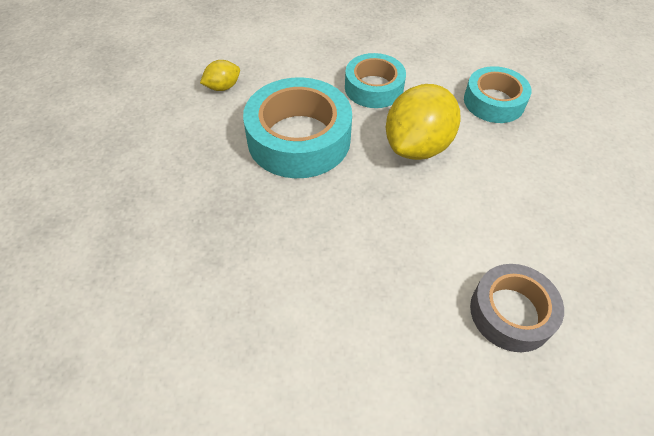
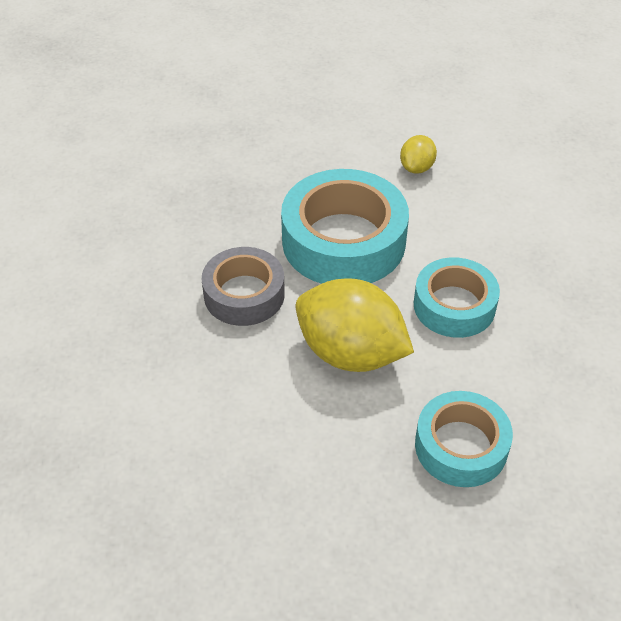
camera: 85 degrees right, 5 degrees down
(223, 87) = (417, 167): yellow lemon -> yellow lemon turned 60 degrees clockwise
(511, 312) = (108, 435): grey tape -> grey tape (244, 294)

